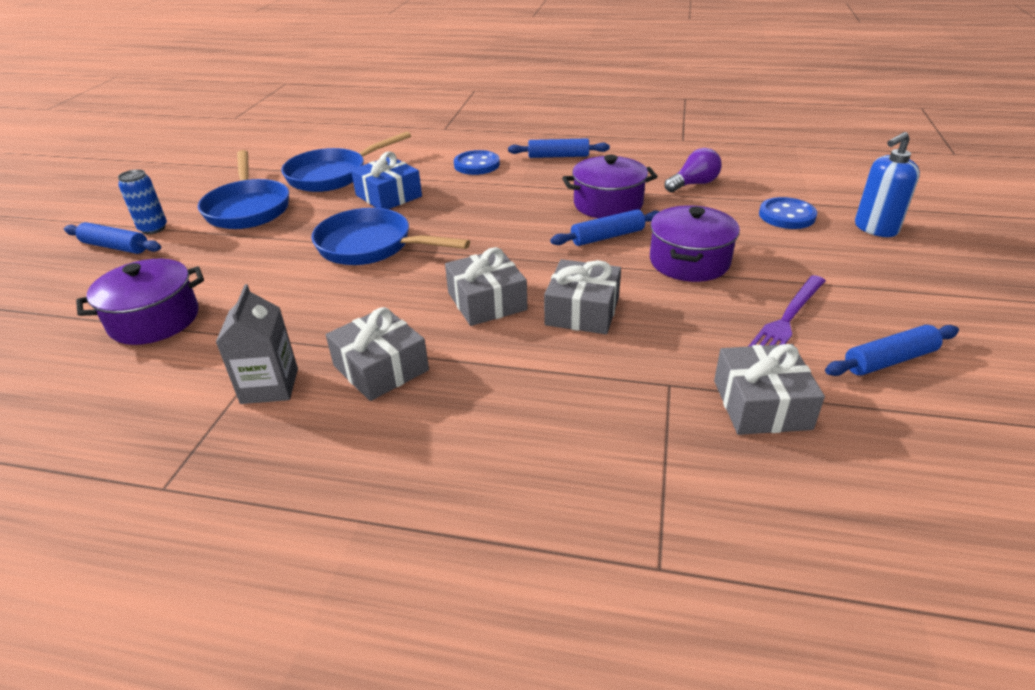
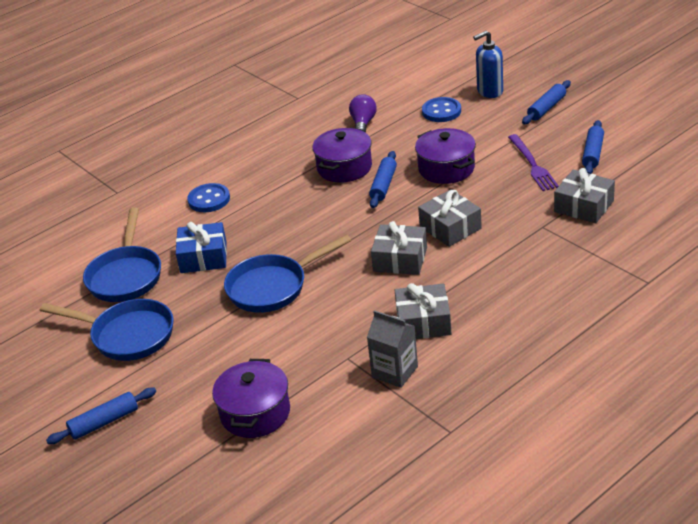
camera: 50 degrees left, 0 degrees up
(153, 228) = (96, 395): blue can -> none
(558, 156) = (247, 159): blue rolling pin -> blue rolling pin (546, 108)
(875, 228) = (489, 91): blue soap dispenser -> blue soap dispenser turned 60 degrees clockwise

